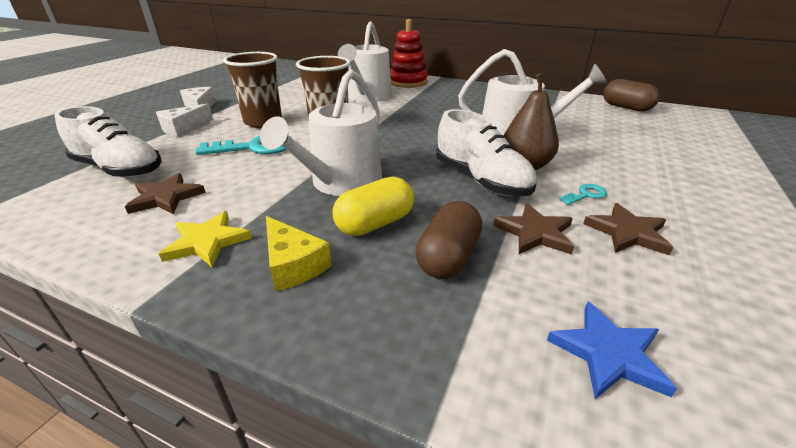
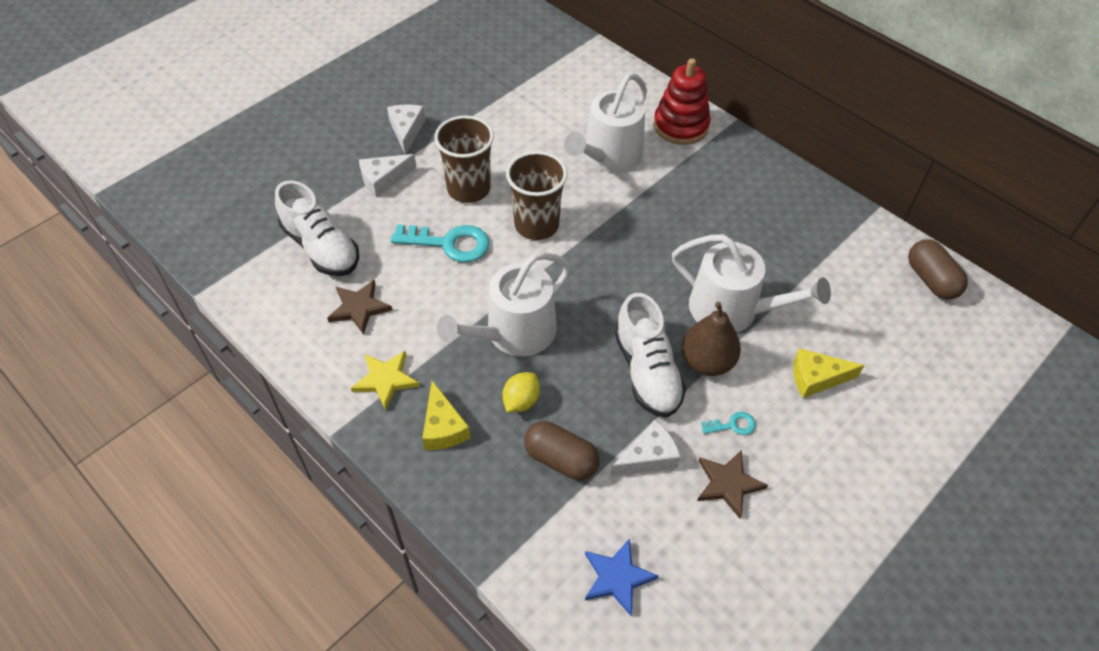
camera: 20 degrees right, 20 degrees up
(375, 224) = (521, 401): yellow capsule -> yellow lemon
(448, 257) = (561, 459): brown capsule -> brown capsule turned 75 degrees clockwise
(535, 233) = (648, 457): brown star -> white cheese
(615, 157) = (816, 378): none -> yellow cheese

